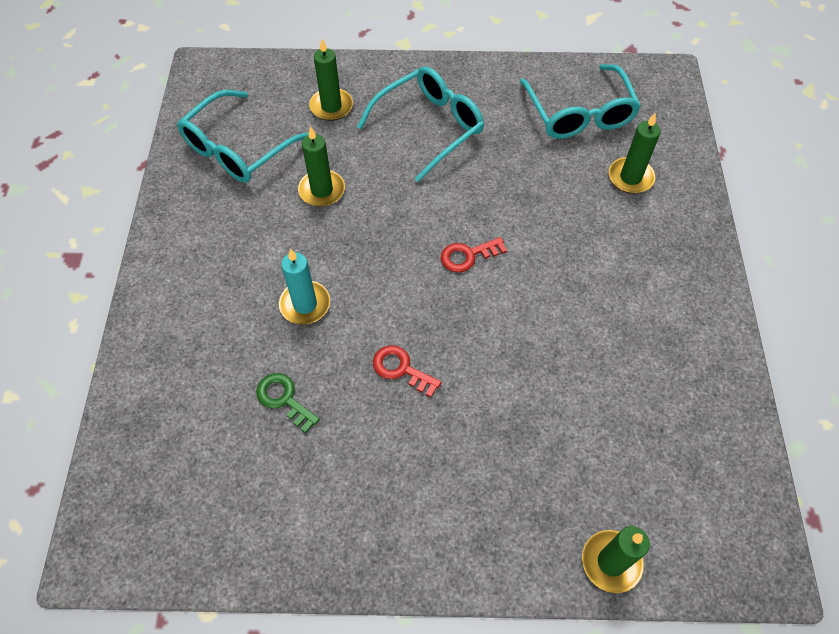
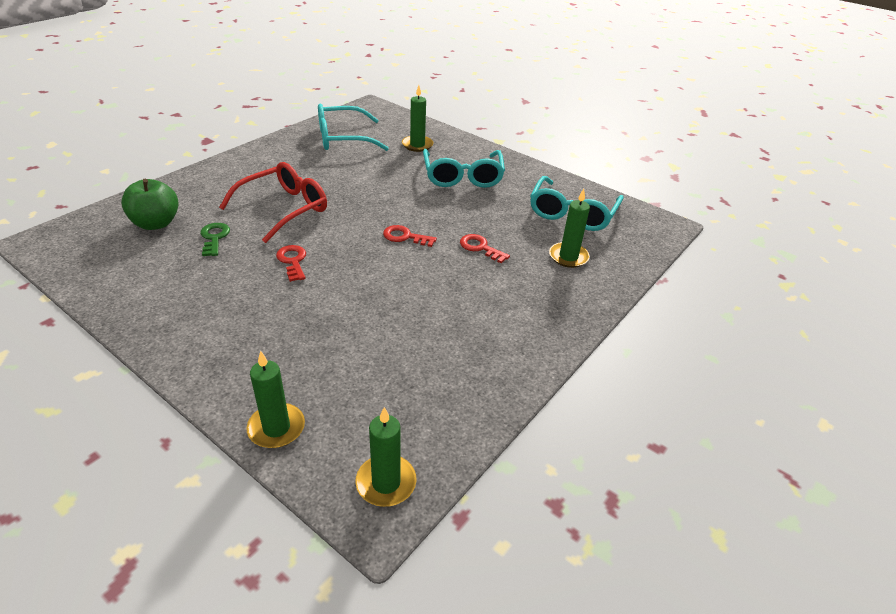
camera: 35 degrees right, 20 degrees down
(193, 428) = (156, 223): none -> green apple
(305, 304) = (284, 209): turquoise candle -> red glasses
(322, 190) = (362, 172): green candle -> green candle (386, 483)
(429, 127) = (462, 176): turquoise glasses -> turquoise glasses turned 90 degrees clockwise
(548, 220) = (480, 248): none -> red key

